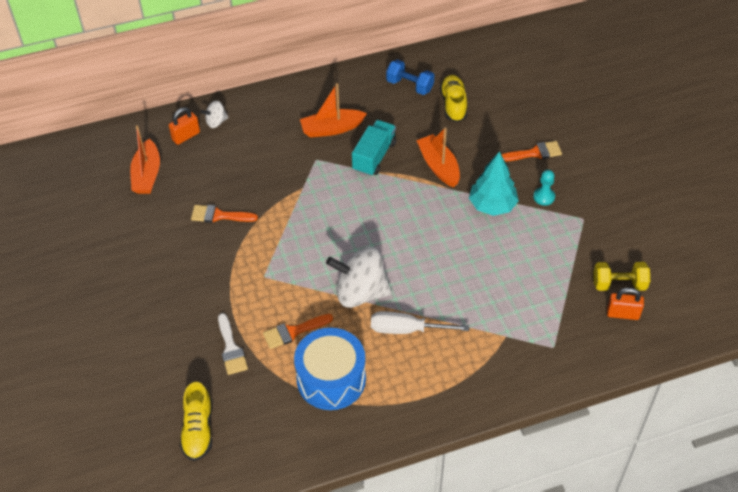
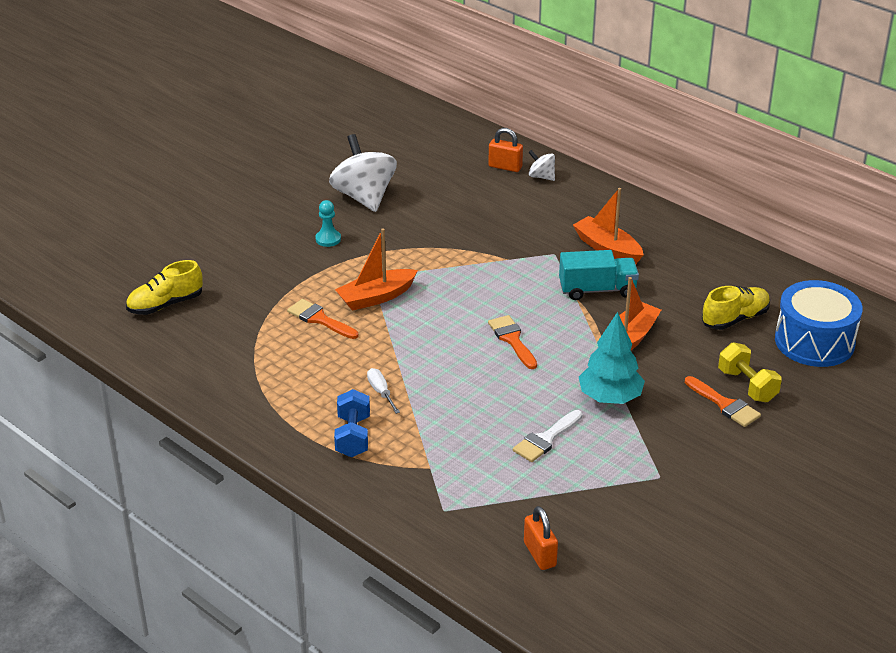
camera: 60 degrees right, 15 degrees down
(147, 174) = (435, 164): orange boat -> orange boat (376, 297)
(219, 215) = (423, 223): orange brush -> orange brush (512, 340)
(231, 348) = (270, 289): white brush -> white brush (546, 439)
(331, 379) = (280, 363): blue drum -> blue drum (814, 341)
(360, 292) = (403, 344): white spinning top -> white spinning top (364, 197)
(406, 329) = (381, 392): white screwdriver -> white screwdriver, size x0.58
(409, 86) = (729, 278): blue dumbbell -> blue dumbbell (352, 436)
(544, 197) = (662, 434): turquoise pawn -> turquoise pawn (328, 239)
(619, 284) = (583, 538): yellow dumbbell -> yellow dumbbell (747, 386)

